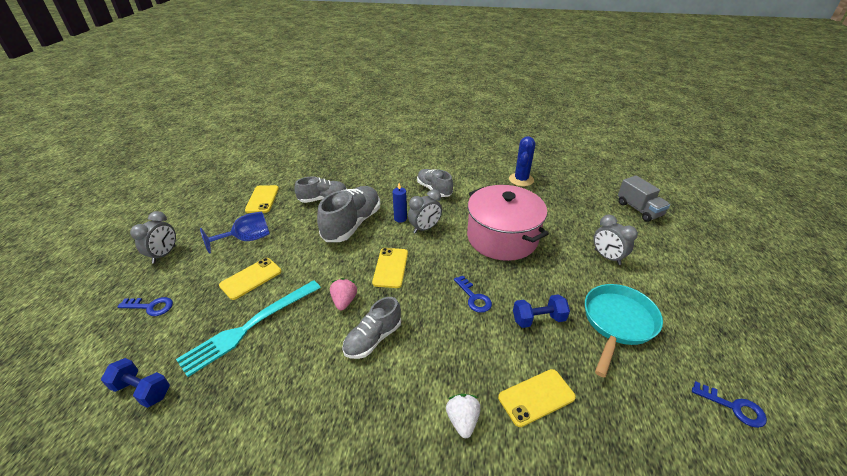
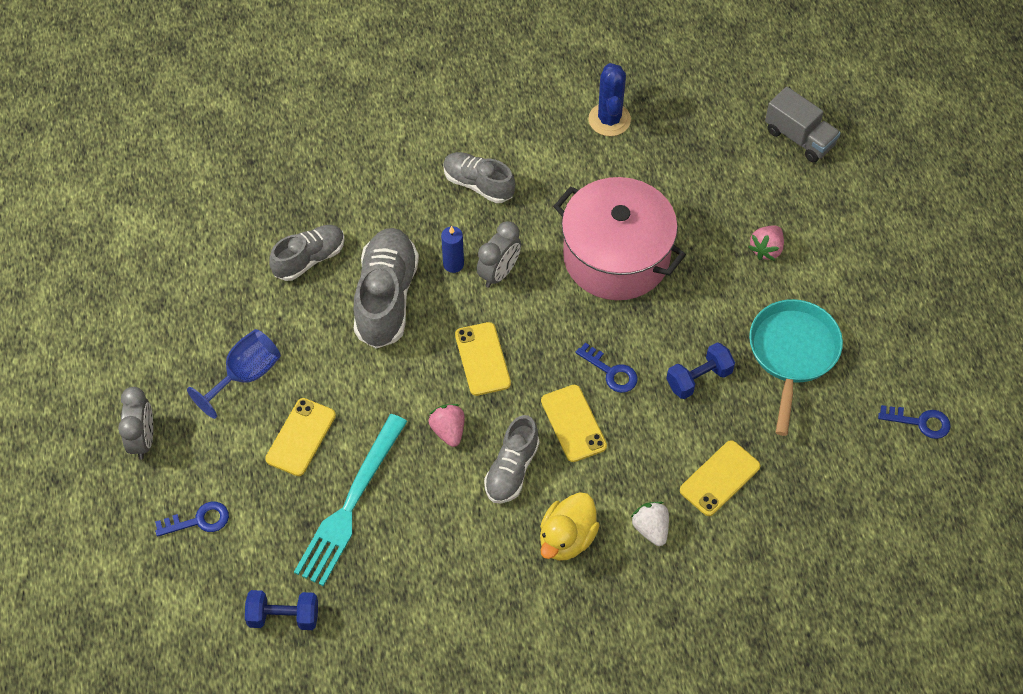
camera: 20 degrees left, 20 degrees up
(262, 199) = (210, 290): yellow phone -> yellow phone (573, 423)
(388, 404) = (567, 538): none -> yellow duck
(607, 257) = (766, 249): grey clock -> pink strawberry

